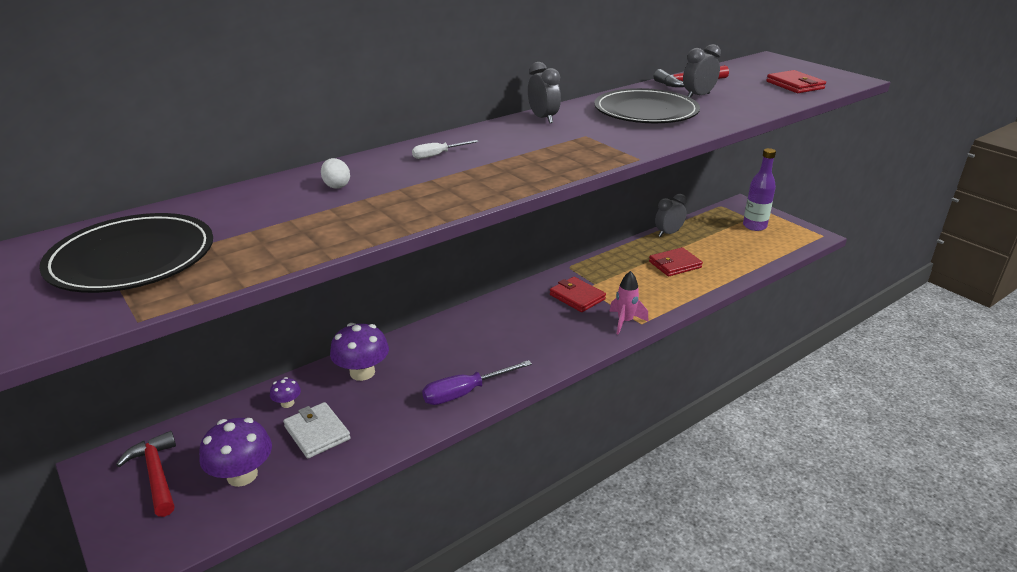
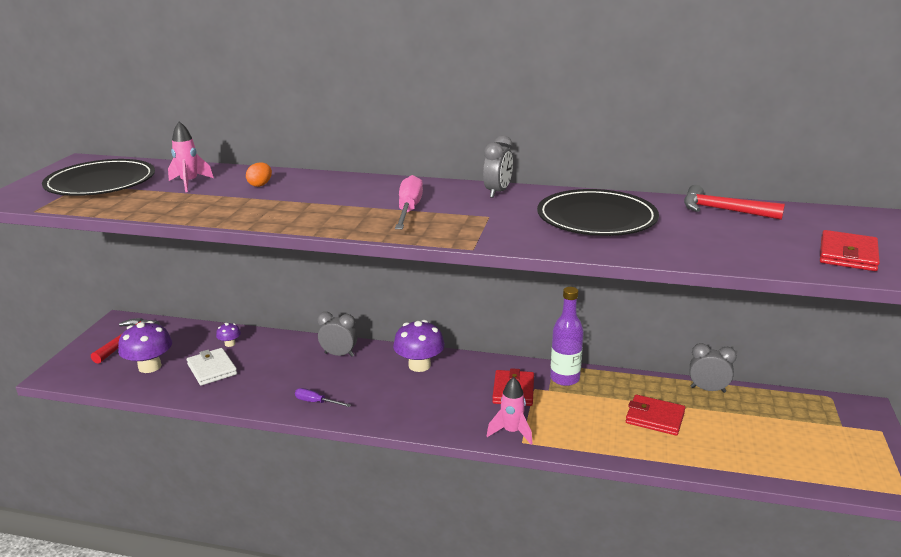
camera: 50 degrees right, 5 degrees down
(253, 214) = (189, 183): none -> pink rocket
(317, 433) = (212, 369): white wallet -> white wallet turned 45 degrees counterclockwise
(336, 186) = (260, 185): white egg -> orange egg
(362, 372) = (291, 351): purple mushroom -> purple mushroom (419, 365)
(438, 155) = (358, 189): white screwdriver -> none
(465, 392) = (316, 402): purple screwdriver -> purple screwdriver, size x0.57
(522, 153) = (409, 210): none -> pink screwdriver
(698, 96) = (691, 224): grey clock -> grey clock (339, 354)
(754, 226) = (829, 436): purple bottle -> purple bottle (565, 378)

